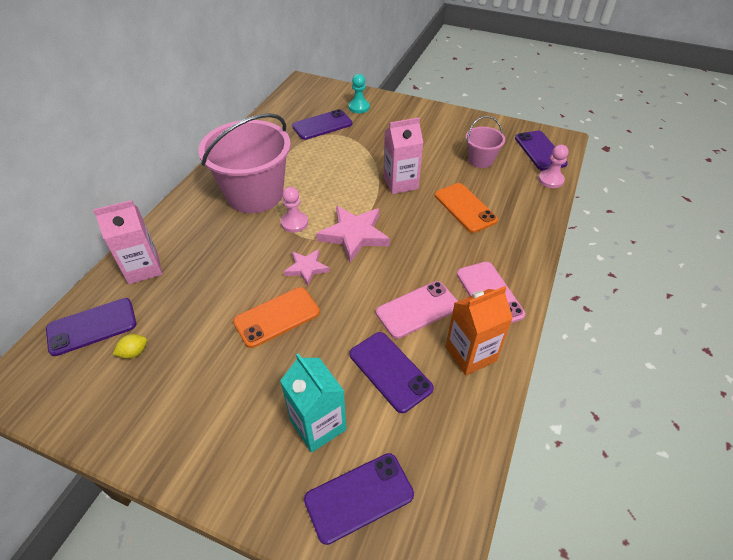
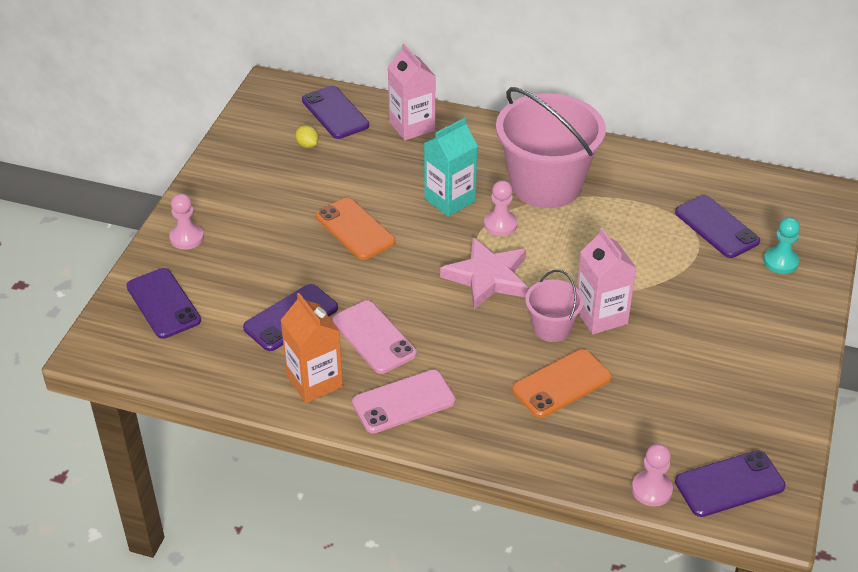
camera: 85 degrees right, 5 degrees down
(252, 475) = (187, 238): none -> pink pawn
(306, 268) = (426, 243): pink star -> none
(318, 425) = (231, 272): turquoise carton -> turquoise carton (449, 200)
(480, 160) = (681, 405): pink bucket -> pink bucket (551, 328)

